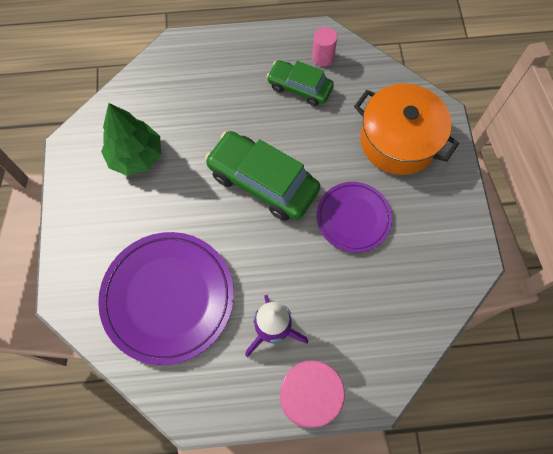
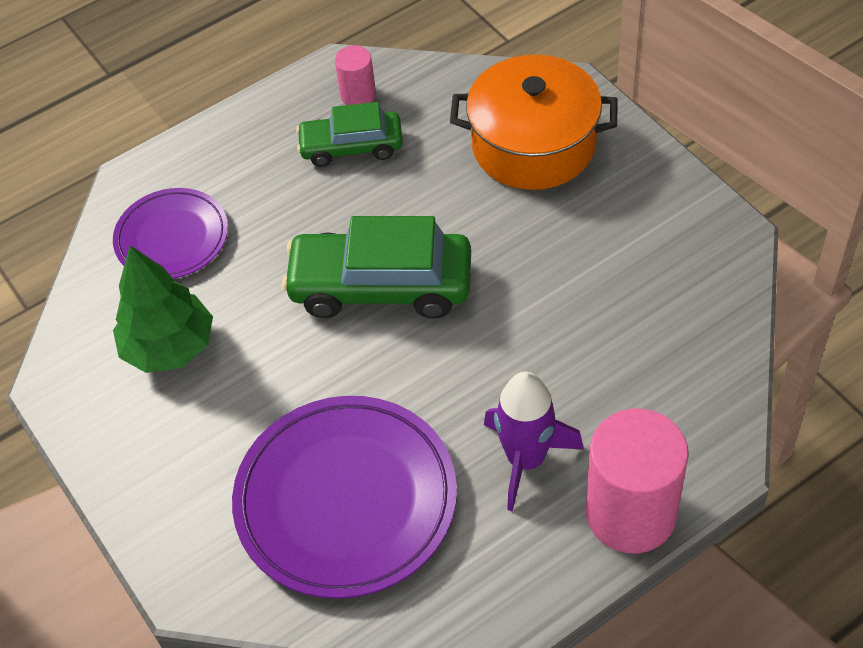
camera: 25 degrees left, 15 degrees down
(353, 218) = (538, 266): purple plate -> purple plate (172, 238)

